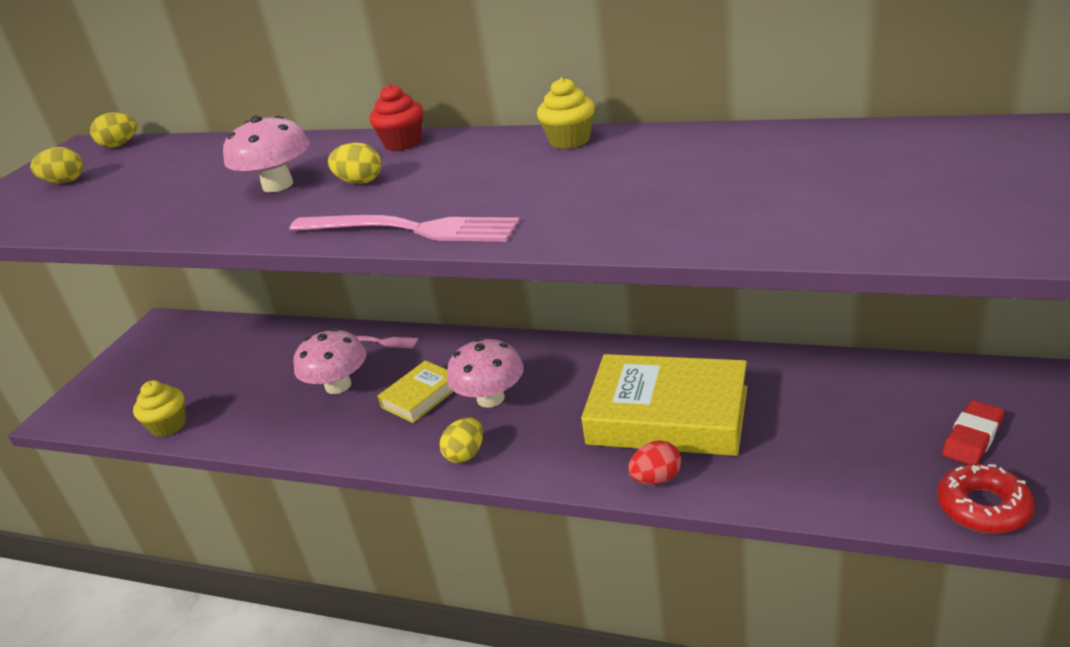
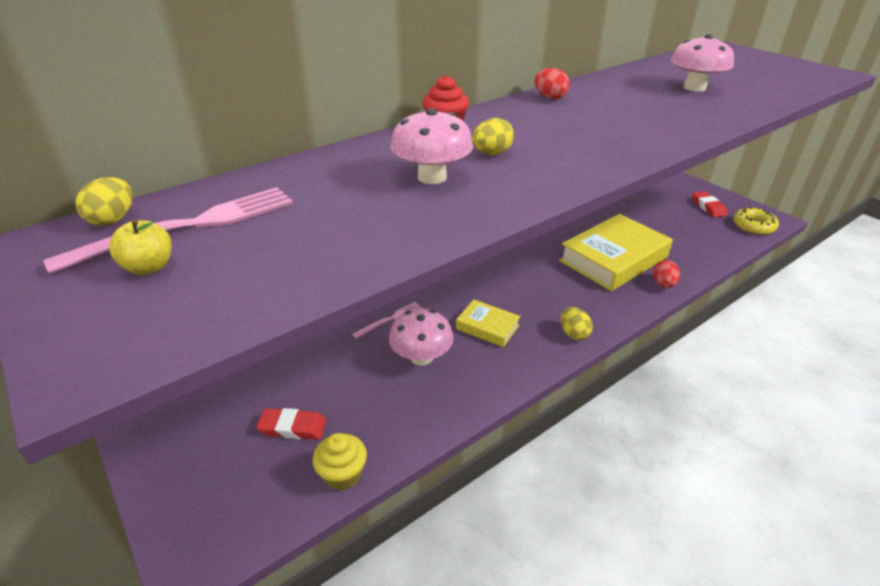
camera: 60 degrees left, 5 degrees up
(65, 182) = (149, 267): yellow egg -> yellow apple
(203, 376) = (293, 427): none -> red eraser
(409, 229) = (612, 160): pink fork -> pink fork (188, 227)
(420, 397) = (487, 327): yellow book -> yellow book turned 45 degrees counterclockwise
(490, 398) = (526, 302): pink mushroom -> pink mushroom (694, 87)
(569, 140) = (550, 97): yellow cupcake -> red egg
(983, 507) = (753, 226): red donut -> yellow donut

